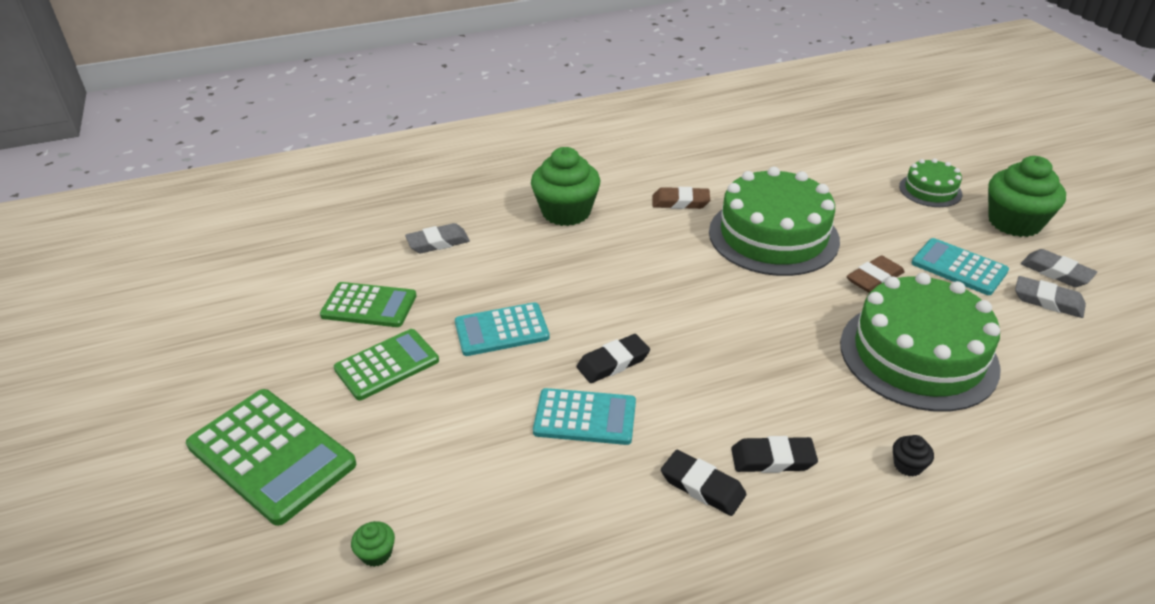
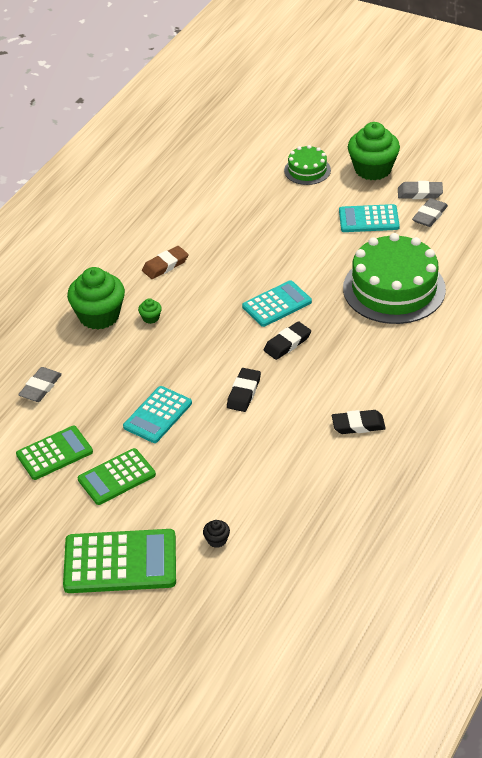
camera: 40 degrees left, 5 degrees up
(376, 553) = (241, 560): green cupcake -> green cupcake (150, 318)
(387, 365) = (116, 477): green calculator -> green calculator turned 135 degrees counterclockwise
(585, 417) = (263, 431): turquoise calculator -> turquoise calculator (277, 304)
(772, 459) = (377, 390): black eraser -> black eraser (287, 343)
(773, 236) = (247, 257): green cake -> none
(874, 278) = (331, 253): brown eraser -> none
(908, 465) = (439, 352): black cupcake -> black cupcake (217, 540)
(1048, 301) = (429, 215): grey eraser -> grey eraser turned 45 degrees counterclockwise

